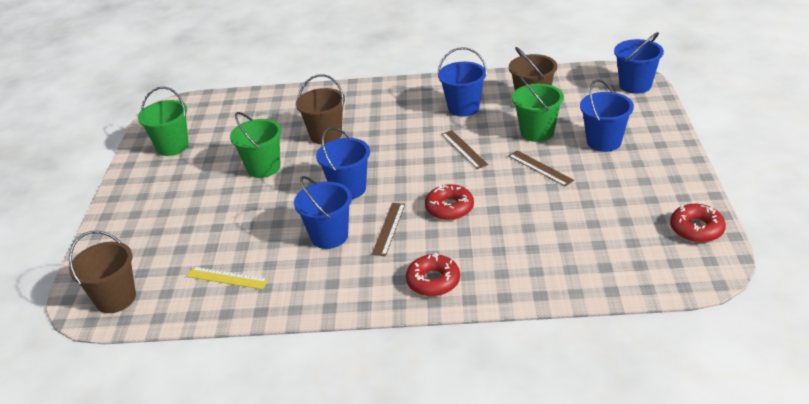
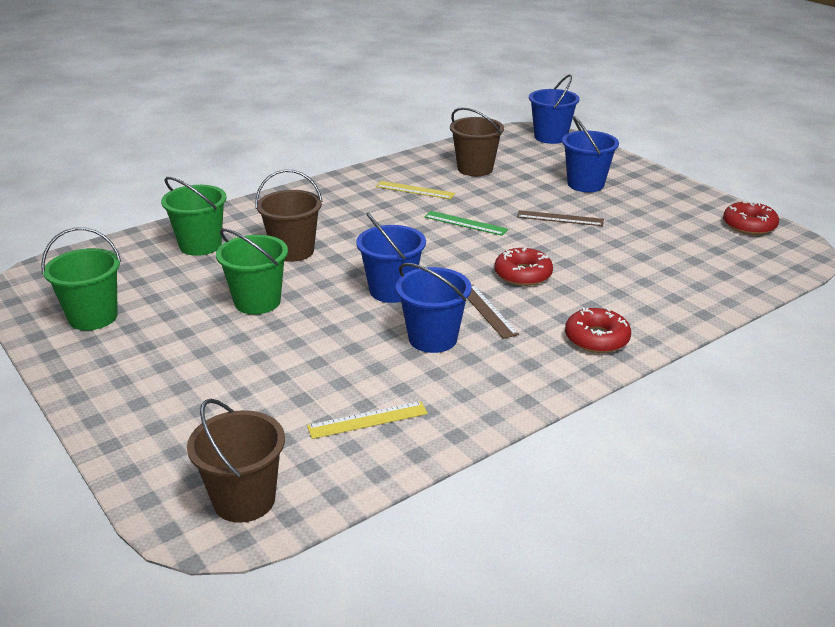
camera: 40 degrees left, 5 degrees down
(463, 108) = (415, 190): blue bucket -> yellow ruler
(464, 149) = (465, 223): brown ruler -> green ruler
(537, 132) = (516, 192): green bucket -> green bucket (200, 245)

